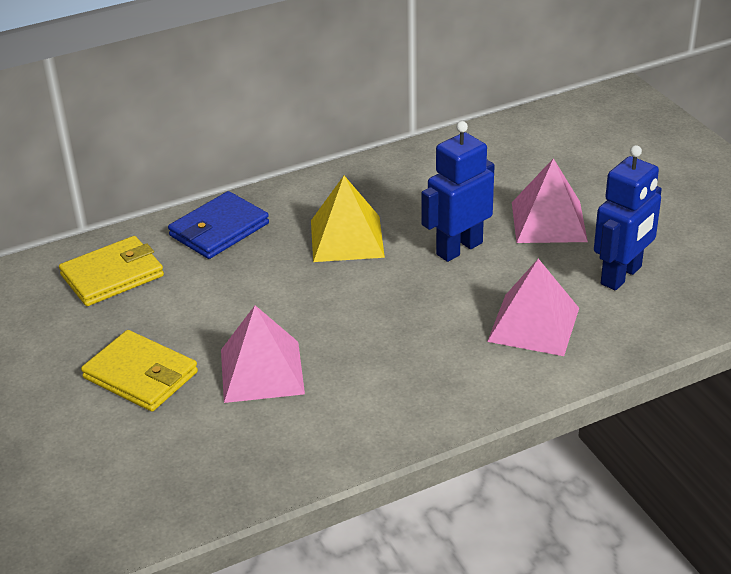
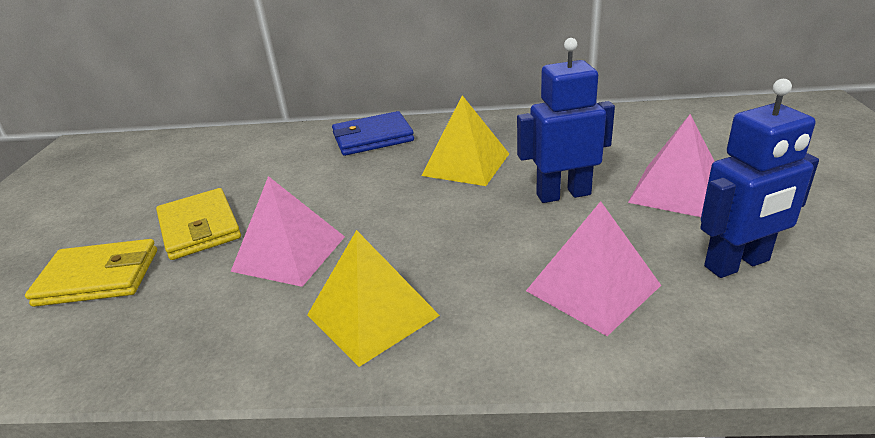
camera: 30 degrees right, 5 degrees down
(112, 275) = (267, 151): yellow wallet -> yellow wallet (98, 277)
(386, 396) = (372, 315): none -> yellow pyramid

